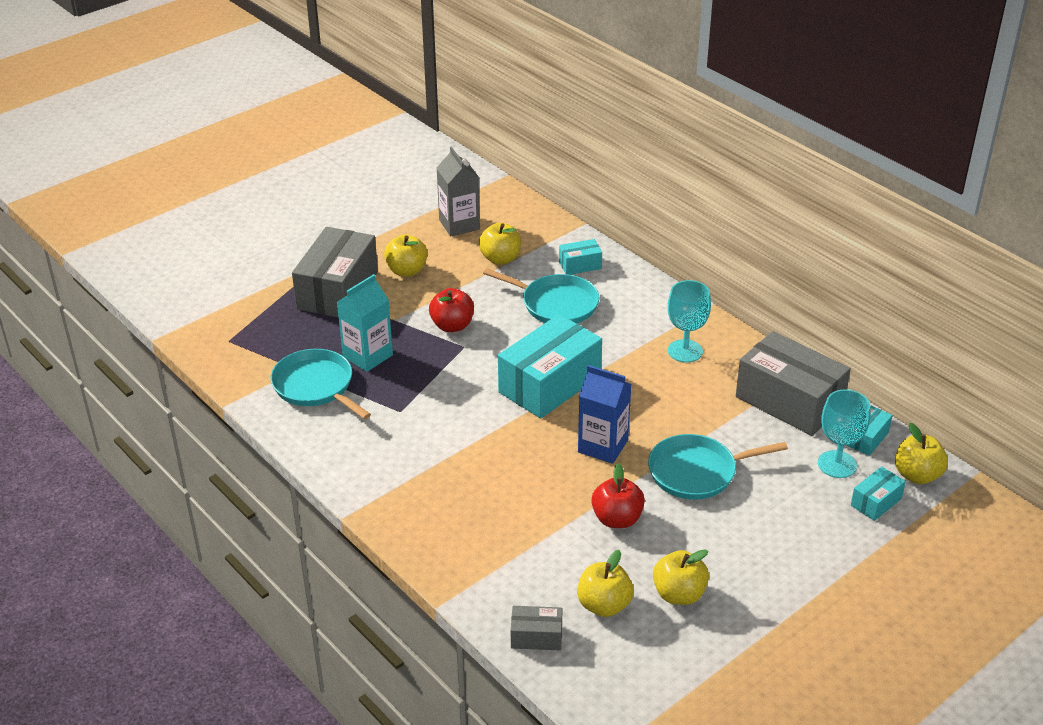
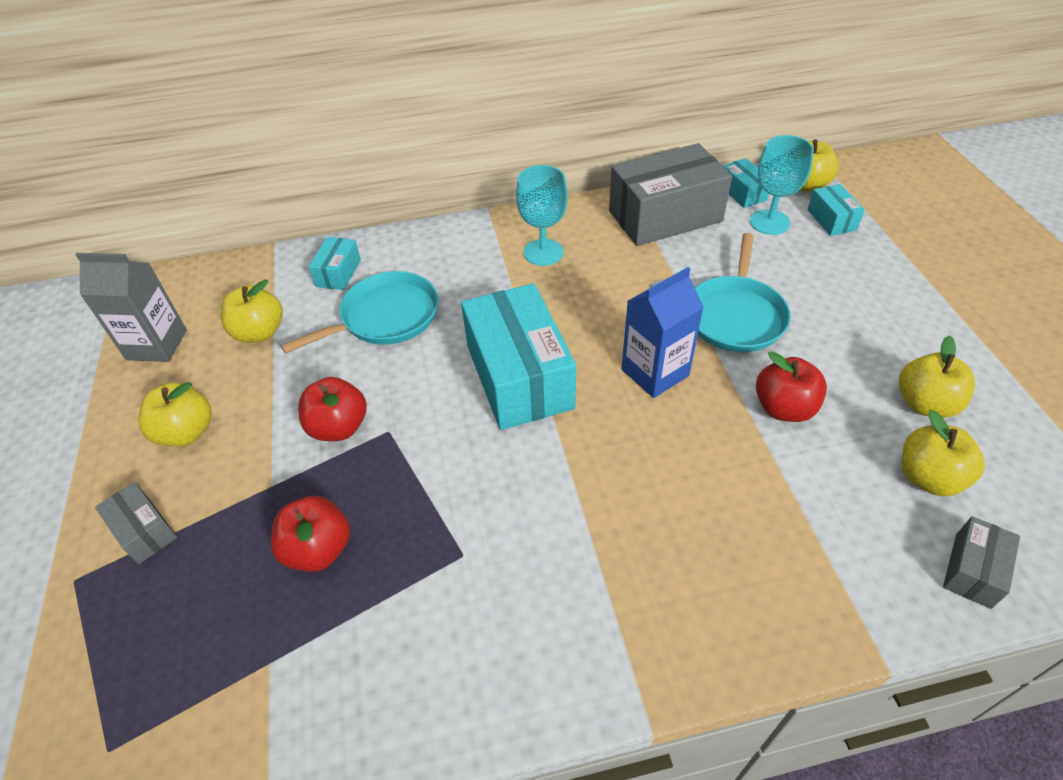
camera: 60 degrees left, 10 degrees up
(316, 386) = (330, 649): turquoise pan -> none
(337, 290) = (144, 531): grey box -> grey box, size x0.46
(367, 356) = (318, 549): turquoise carton -> red apple

